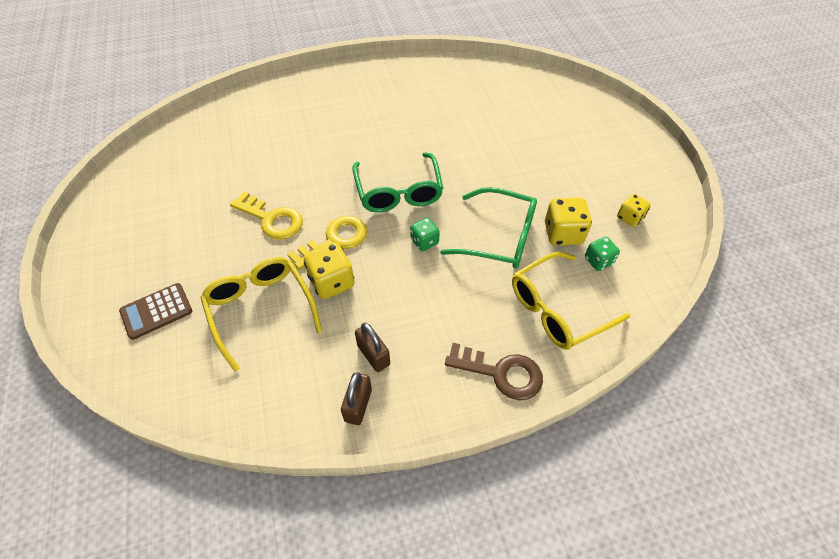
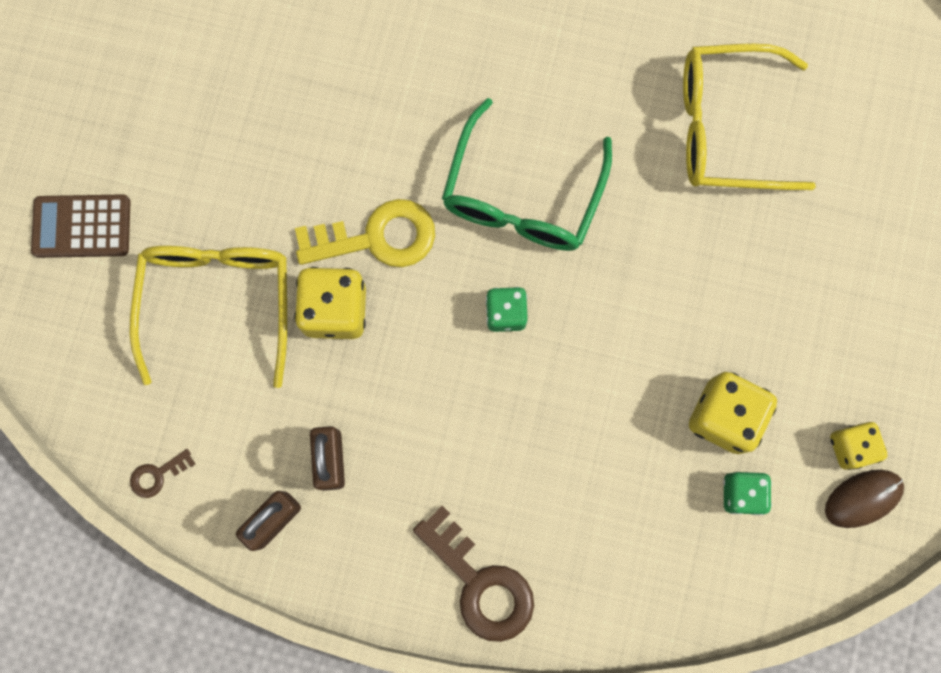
camera: 30 degrees right, 25 degrees up
(269, 418) = (158, 475): none -> brown key
(271, 219) = (305, 145): yellow key -> none
(500, 237) = (623, 368): green glasses -> none
(557, 309) = (622, 536): yellow glasses -> yellow glasses (726, 127)
(653, 235) = (863, 498): none -> brown mouse

